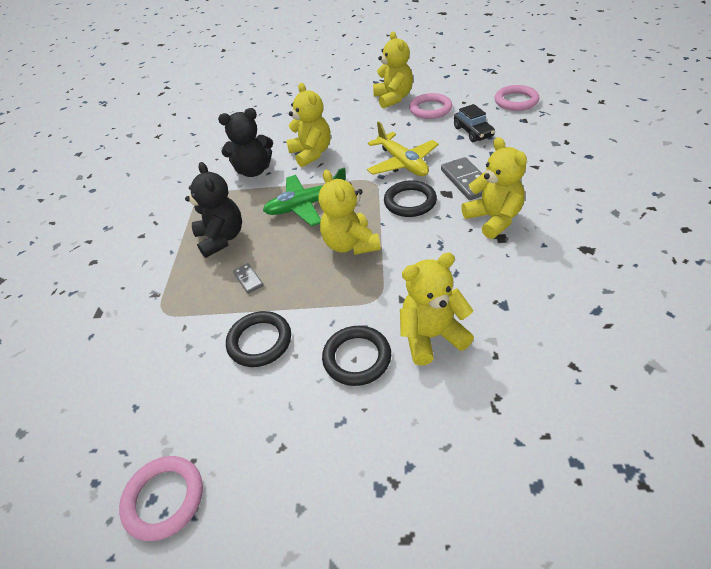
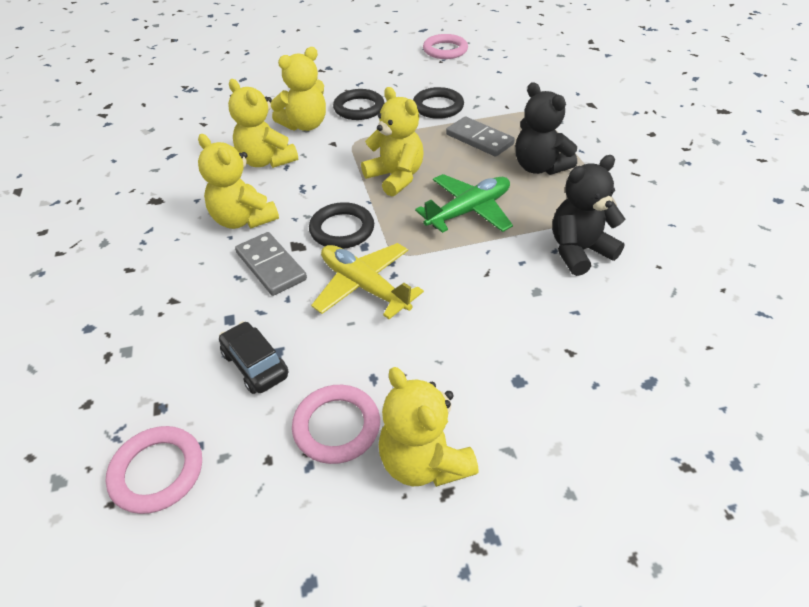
camera: 160 degrees right, 0 degrees up
(248, 279) = (479, 139): grey domino -> grey domino, size x1.86
(311, 153) = (513, 290): yellow teddy bear -> yellow teddy bear (266, 161)

